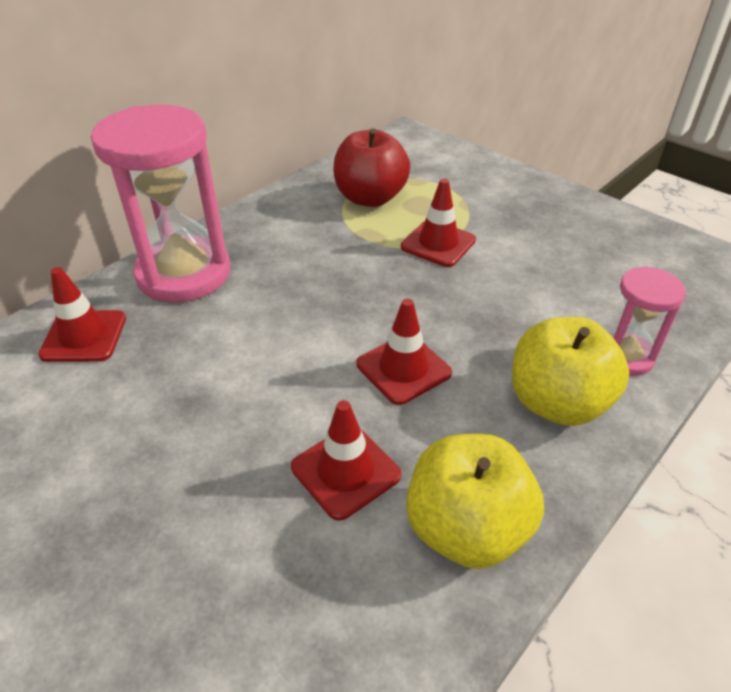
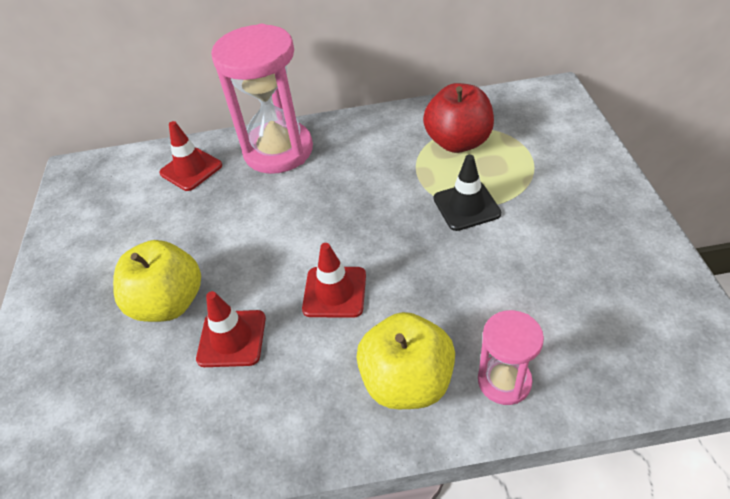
camera: 45 degrees right, 5 degrees up
(438, 243) = (466, 206): red traffic cone -> black traffic cone
(466, 528) = (256, 421): yellow apple -> yellow apple (169, 303)

